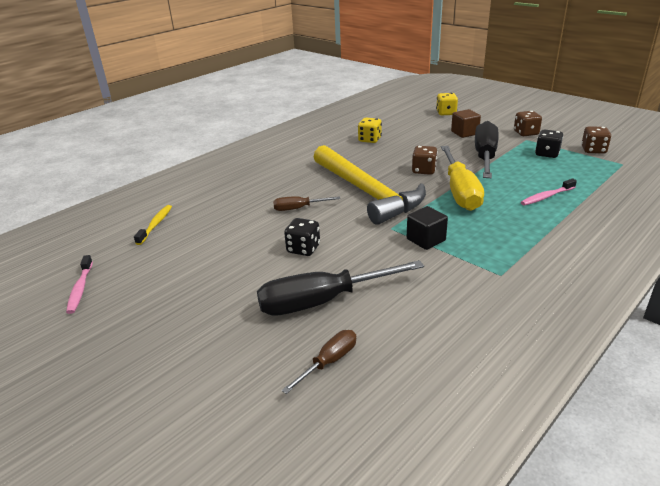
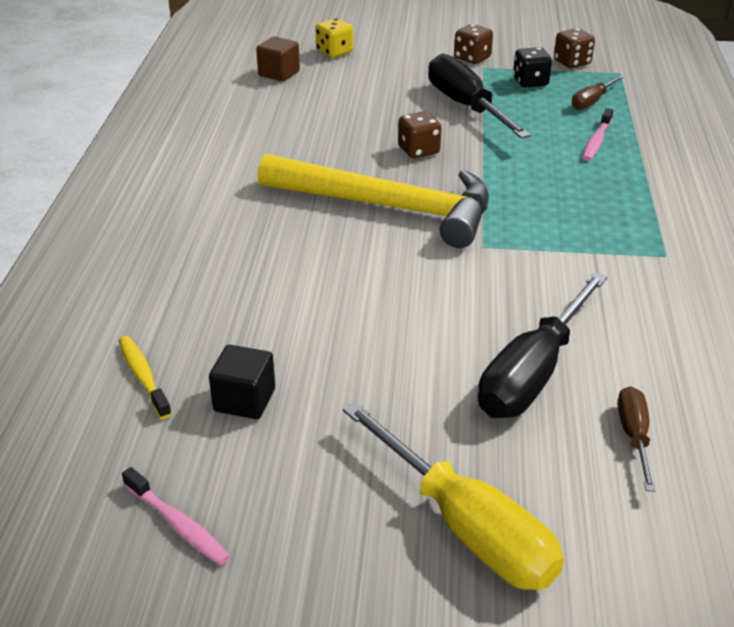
camera: 40 degrees left, 5 degrees up
(298, 208) = (329, 264): brown screwdriver -> brown screwdriver (592, 101)
(303, 249) = (417, 318): black dice -> none
(369, 140) = (283, 125): yellow dice -> none
(426, 240) = (542, 245): black cube -> black cube (244, 400)
(460, 191) = (498, 166): yellow screwdriver -> yellow screwdriver (466, 526)
(464, 133) = (398, 78): brown cube -> brown cube (279, 73)

